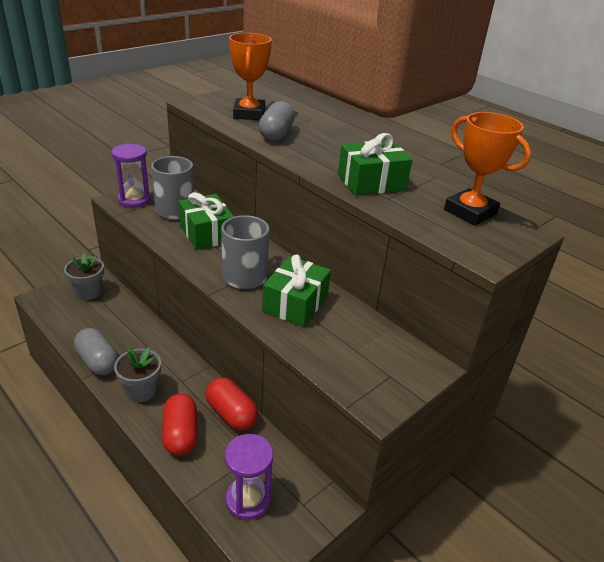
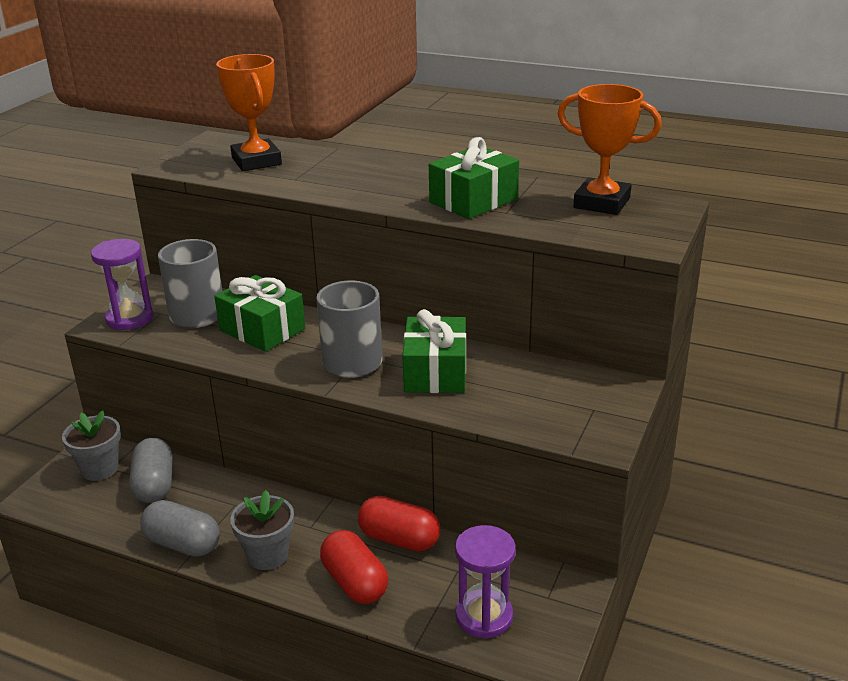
camera: 20 degrees left, 5 degrees down
(276, 134) = (314, 176): grey capsule -> grey capsule (154, 485)

